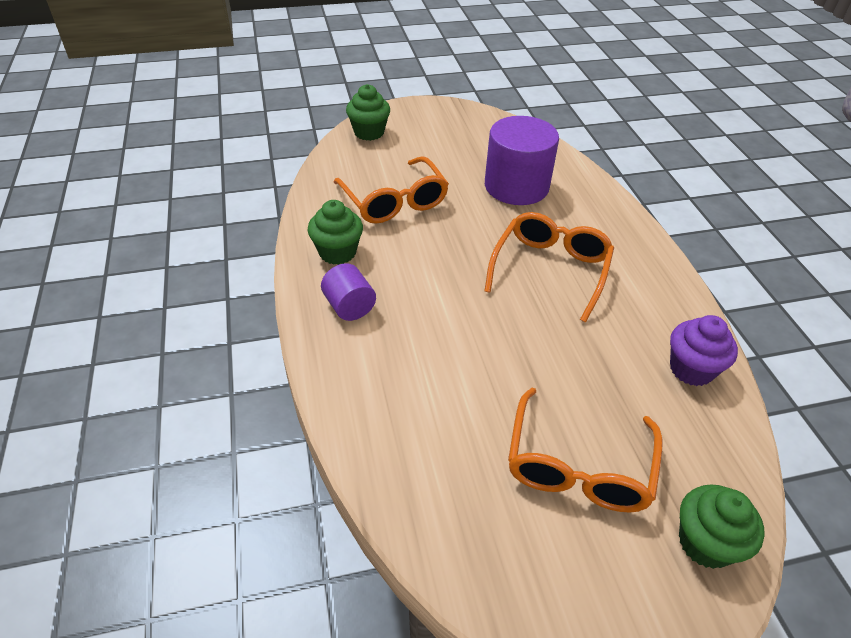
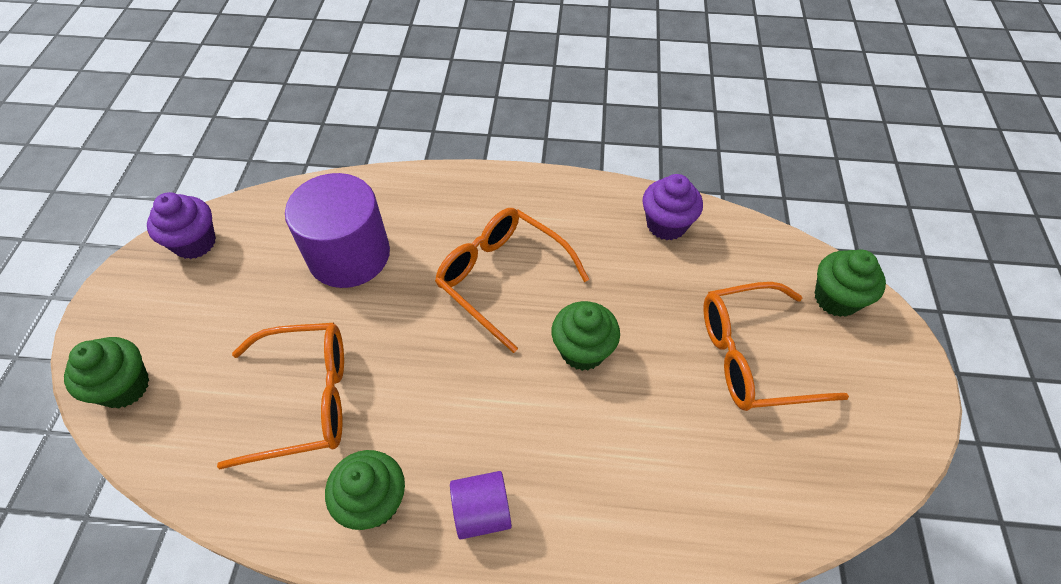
camera: 70 degrees left, 10 degrees up
(480, 121) = (195, 243): none -> purple cupcake
(511, 334) = (583, 350): none -> green cupcake
(578, 466) = (753, 356): orange glasses -> orange glasses turned 135 degrees clockwise

